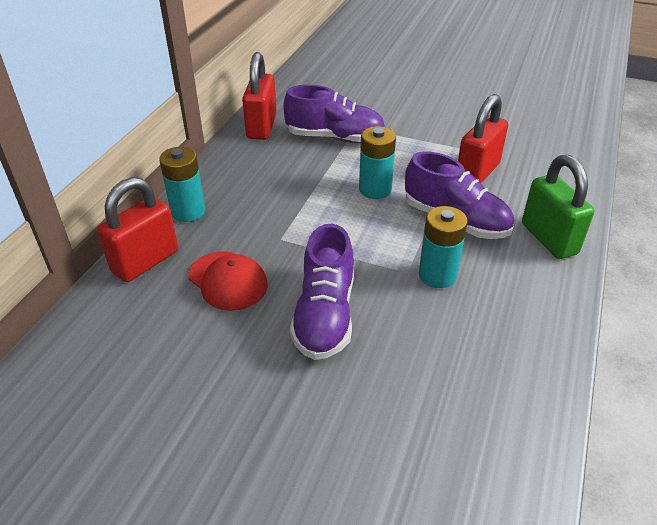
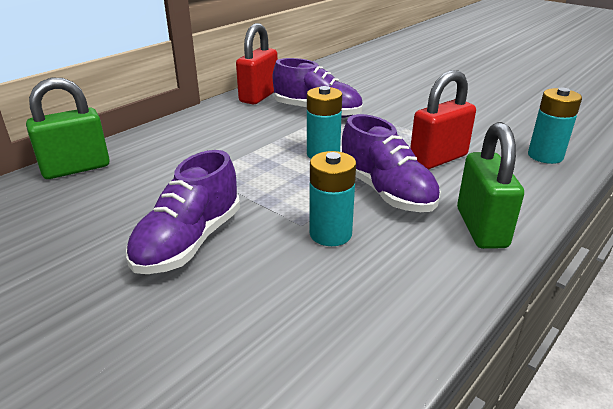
camera: 20 degrees right, 10 degrees down
(145, 262) = (76, 168): red padlock -> green padlock
(188, 211) = (144, 141): turquoise battery -> turquoise battery (545, 156)
(228, 281) = (128, 196): red cap -> none

